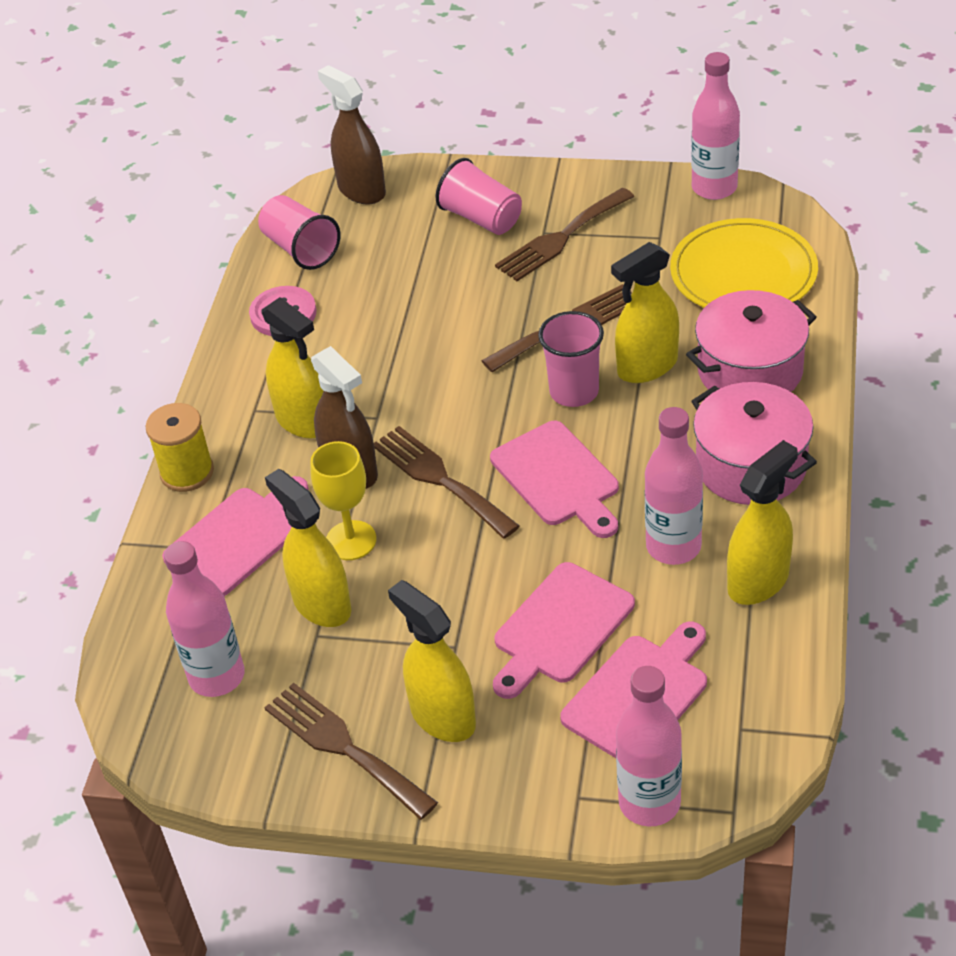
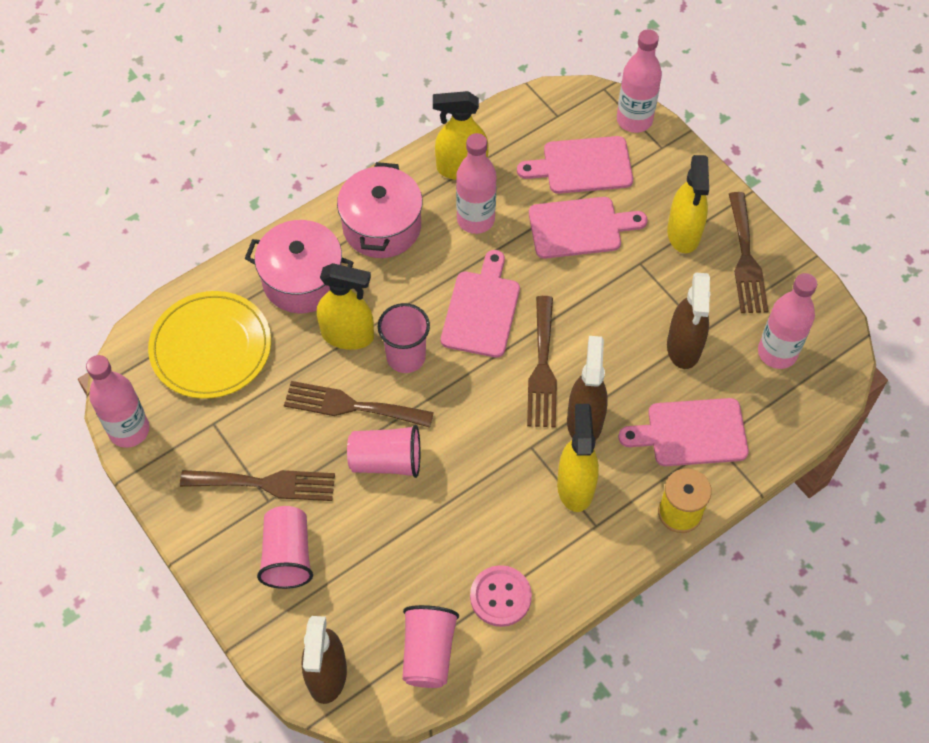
camera: 140 degrees left, 15 degrees up
(321, 604) = (684, 347): yellow spray bottle -> brown spray bottle
(351, 540) = (630, 373): yellow goblet -> none
(487, 318) = (386, 461): none -> pink cup

